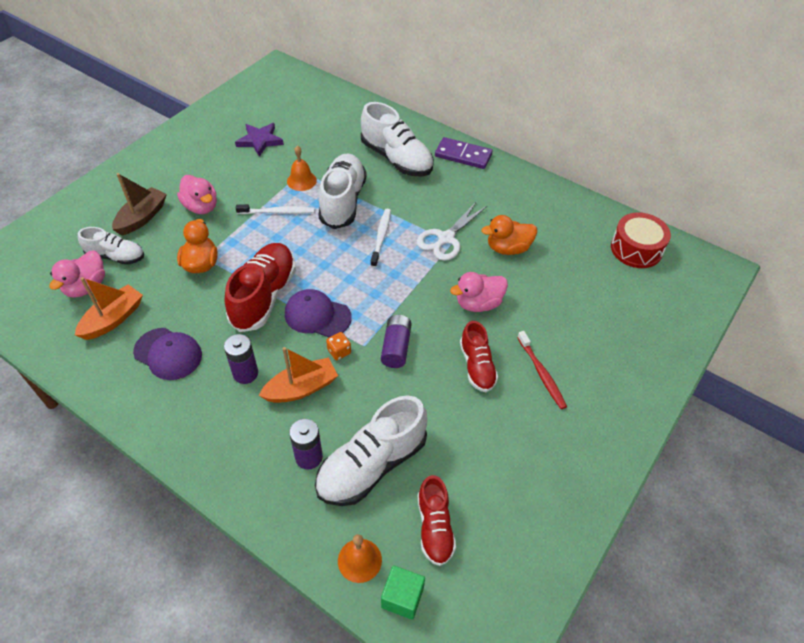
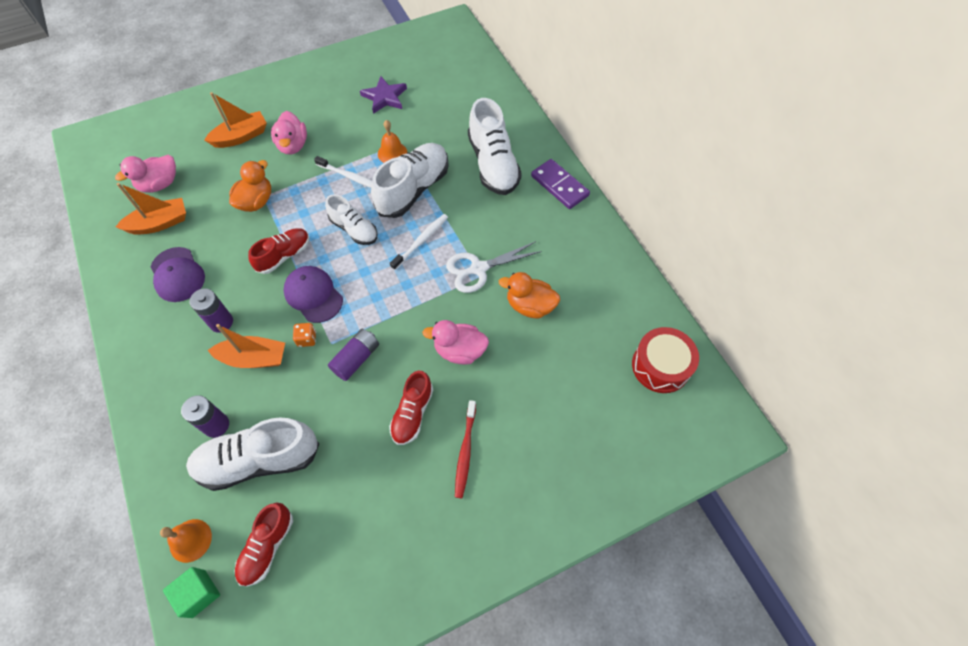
camera: 30 degrees right, 10 degrees up
(116, 256) = (198, 166): white shoe -> white shoe (354, 229)
(142, 217) = (241, 136): brown boat -> orange boat
(264, 296) = (284, 255): red shoe -> red shoe, size x0.60

